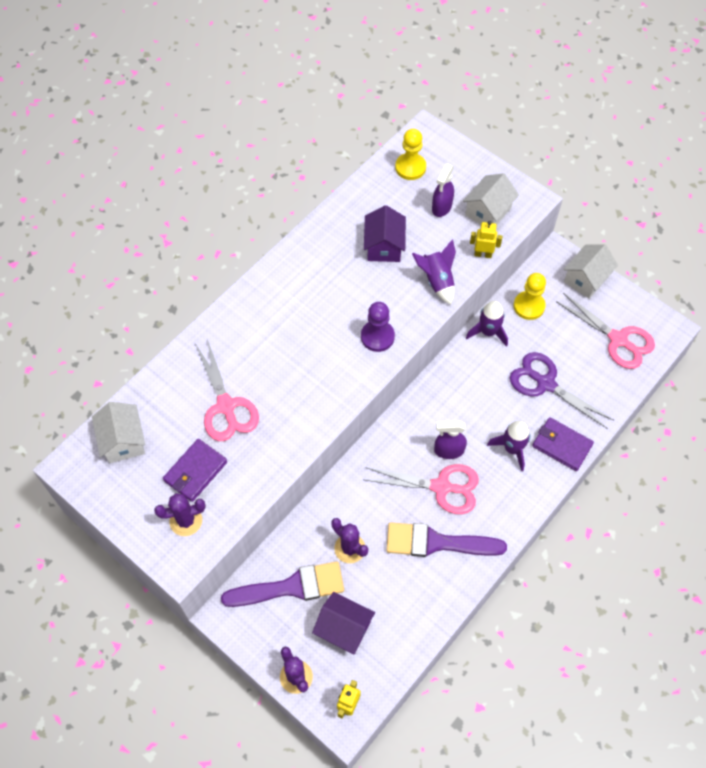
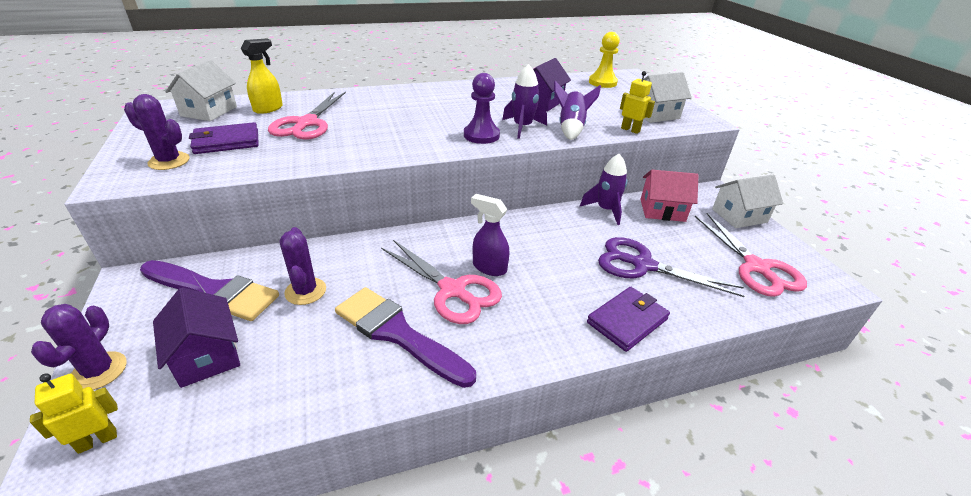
camera: 30 degrees right, 25 degrees down
(168, 404) = (268, 109): none -> yellow spray bottle
(441, 207) = (612, 102): purple spray bottle -> none
(512, 448) = (562, 297): purple rocket -> purple rocket (522, 127)
(529, 306) = (662, 210): yellow pawn -> pink house
(546, 384) = (643, 265): purple scissors -> purple scissors turned 45 degrees counterclockwise
(562, 445) = (627, 321): purple wallet -> purple wallet turned 75 degrees clockwise

